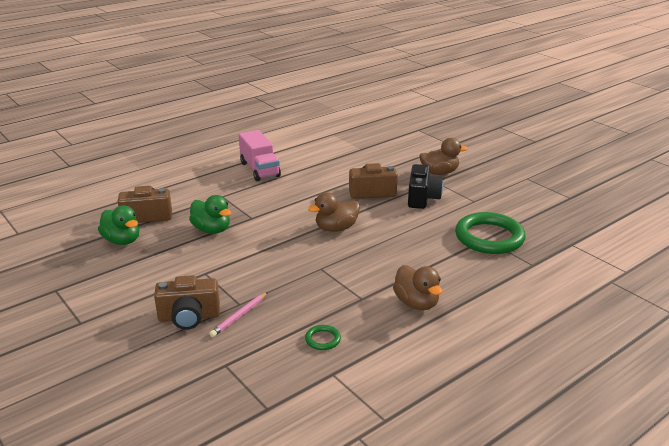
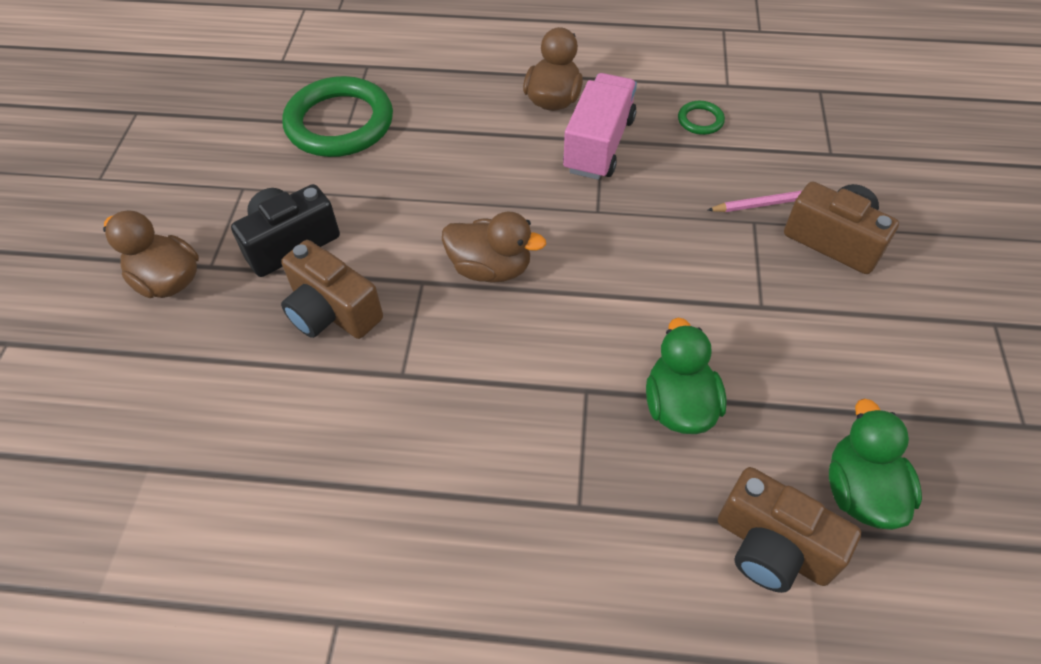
camera: 135 degrees left, 25 degrees up
(260, 169) = (416, 557): pink truck -> pink truck (599, 145)

